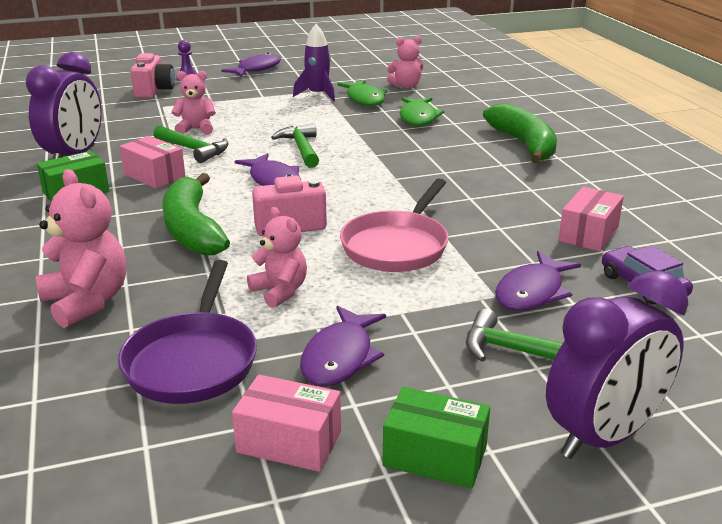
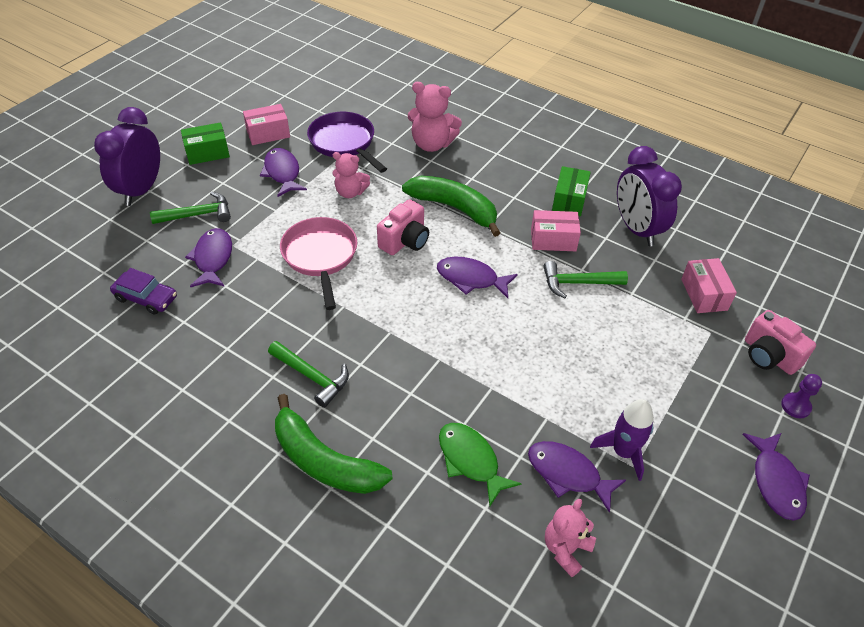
camera: 140 degrees right, 20 degrees up
(196, 129) = (622, 312): pink teddy bear -> none
(301, 148) = (506, 333): green hammer -> green hammer (312, 377)
(364, 99) = (567, 474): green fish -> purple fish
(588, 234) = (200, 336): pink box -> pink box (704, 294)

